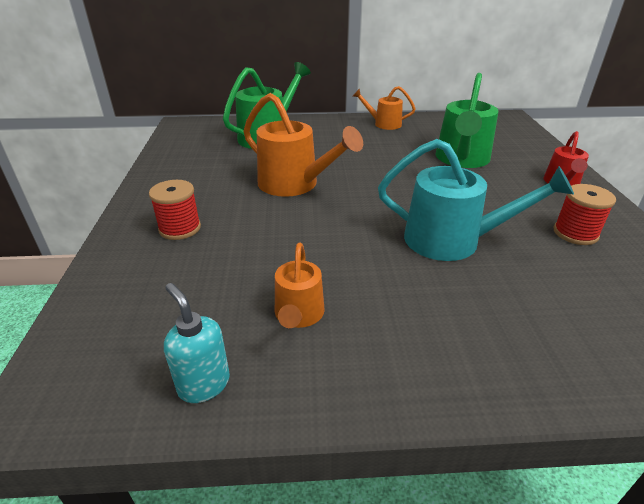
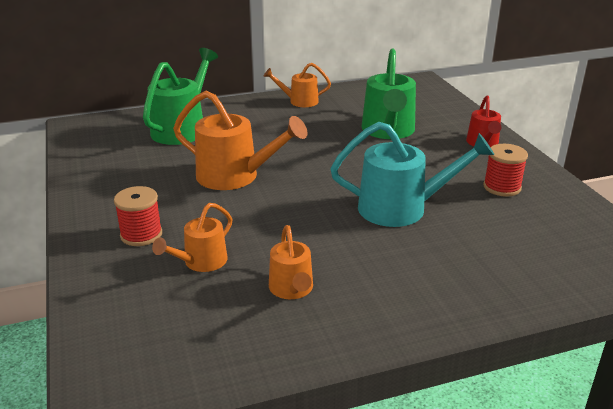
camera: 15 degrees left, 5 degrees down
(203, 384) = (237, 352): turquoise soap dispenser -> none
(219, 266) = (200, 262): none -> orange watering can

